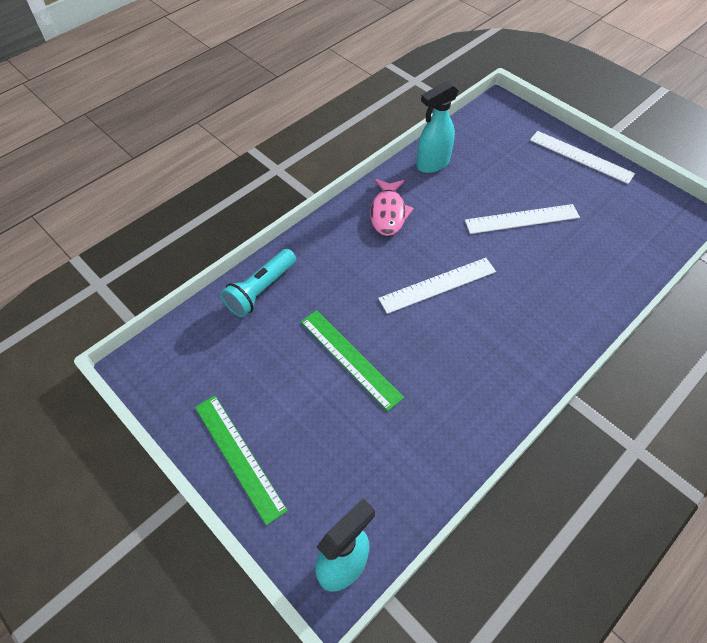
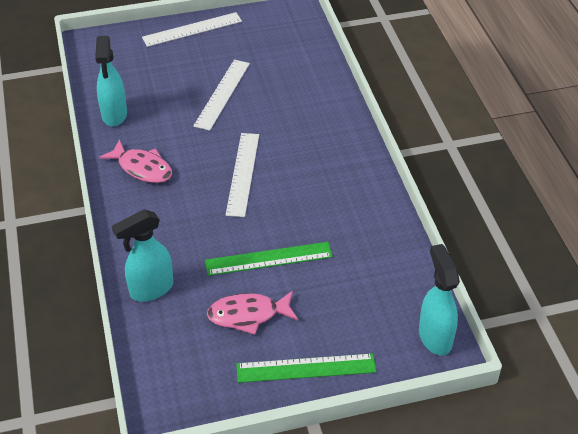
camera: 60 degrees left, 10 degrees down
(261, 290) = (151, 289): turquoise flashlight -> turquoise spray bottle
(274, 376) = (248, 315): none -> pink fish

